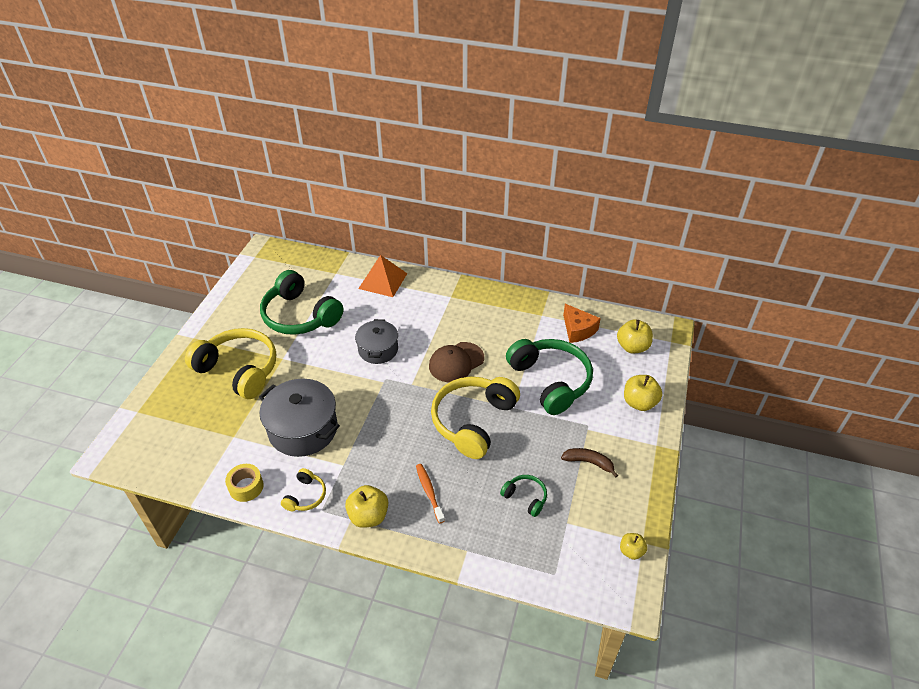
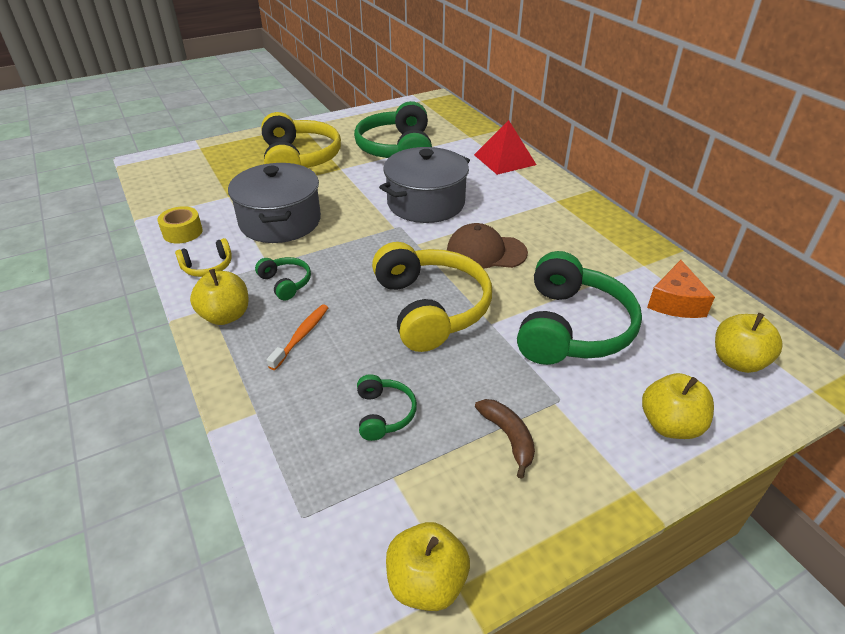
camera: 45 degrees right, 5 degrees down
(372, 468) = (286, 283): none -> green headphones
(378, 349) = (426, 203): grey pot -> grey pot, size x1.57
(383, 281) = (505, 159): orange pyramid -> red pyramid
(473, 421) = (431, 308): yellow headphones -> yellow headphones turned 90 degrees clockwise
(631, 551) = (426, 582): yellow apple -> yellow apple, size x1.66

